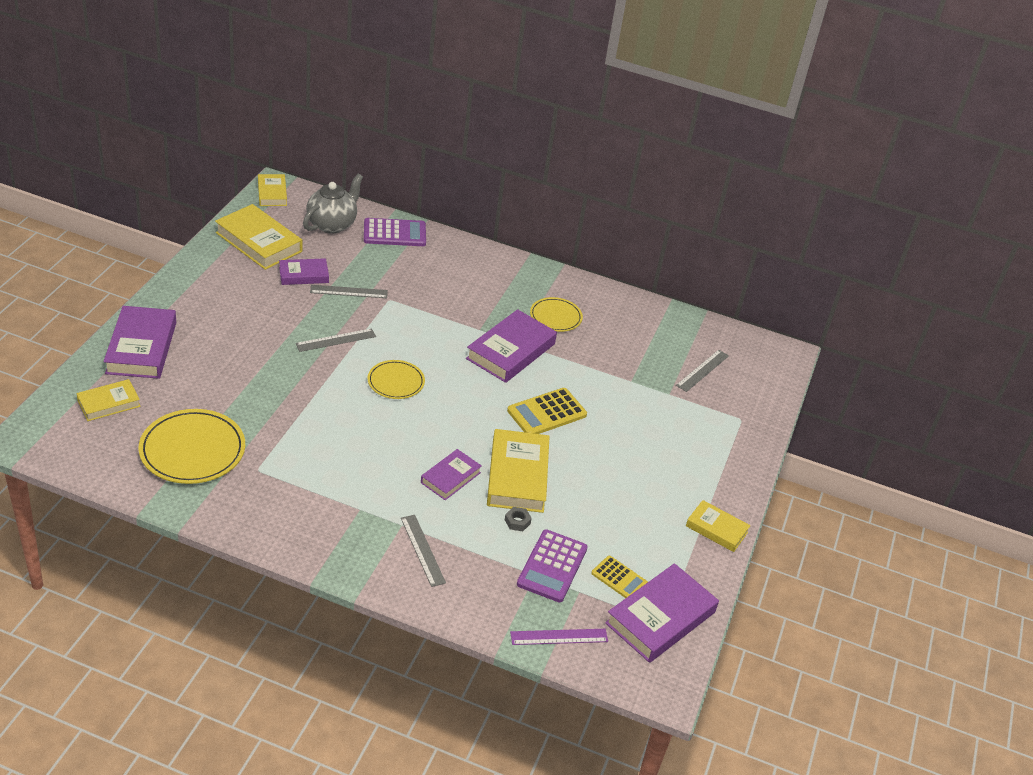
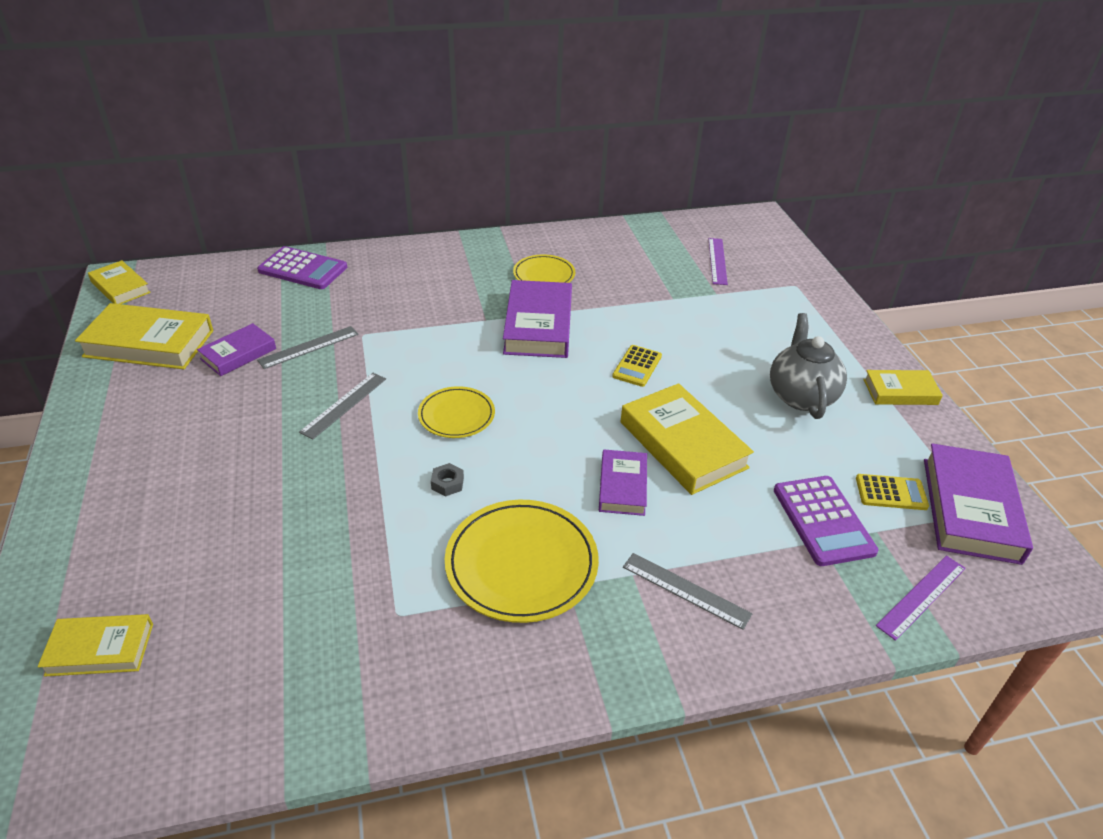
camera: 30 degrees left, 0 degrees up
(109, 403) = (100, 649): yellow book -> yellow book turned 60 degrees clockwise
(141, 347) = (90, 543): purple book -> none
(192, 450) = (284, 642): yellow plate -> yellow plate (521, 564)
(332, 224) = (223, 289): grey teapot -> grey teapot (801, 396)
(394, 233) = (303, 269): purple calculator -> purple calculator turned 60 degrees clockwise
(517, 522) = (737, 493): grey nut -> grey nut (447, 483)
(547, 413) = (637, 366): yellow calculator -> yellow calculator, size x0.64
(702, 370) = (717, 261): grey ruler -> purple ruler

